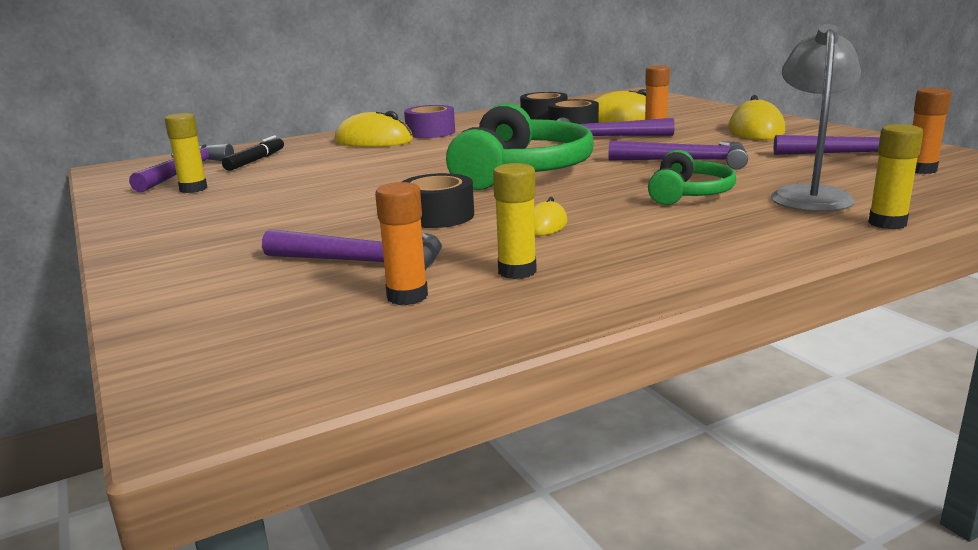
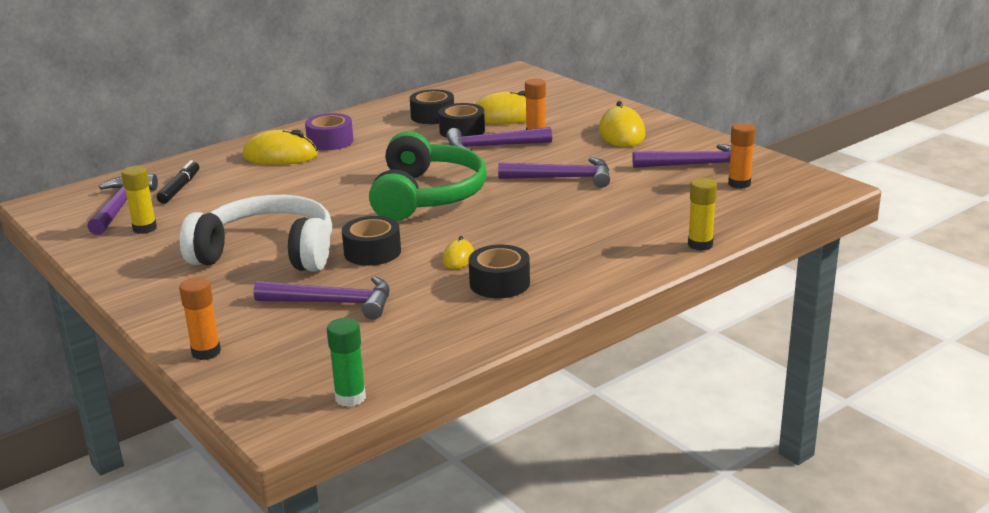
camera: 10 degrees left, 5 degrees up
(312, 212) = (268, 252): none -> white headphones
(328, 382) = (350, 397): none -> green glue stick
(407, 296) = (376, 331): orange glue stick -> orange glue stick (206, 352)
(517, 271) = (446, 304): yellow glue stick -> none
(597, 252) = (499, 283): none -> black tape
(689, 194) = (564, 218): green headphones -> none
(810, 195) = (653, 217): grey lamp -> none

